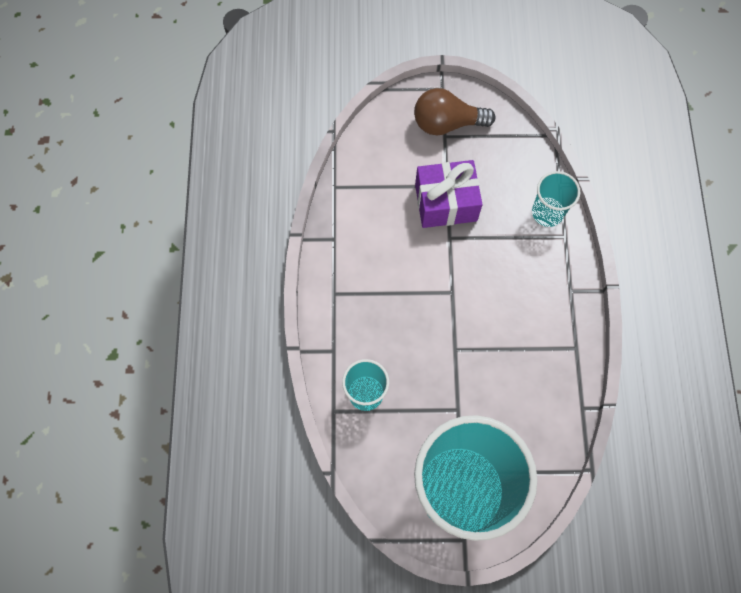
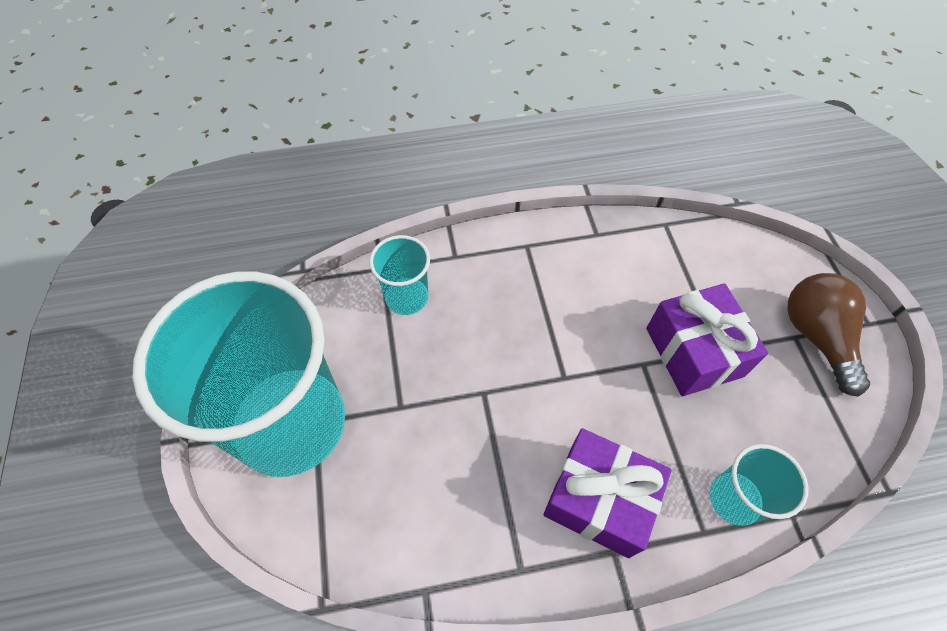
camera: 80 degrees right, 10 degrees down
(539, 291) = (599, 500): none -> purple gift

